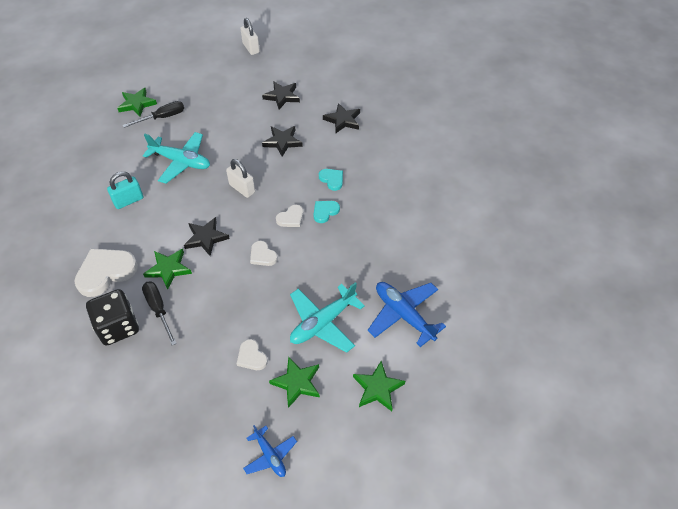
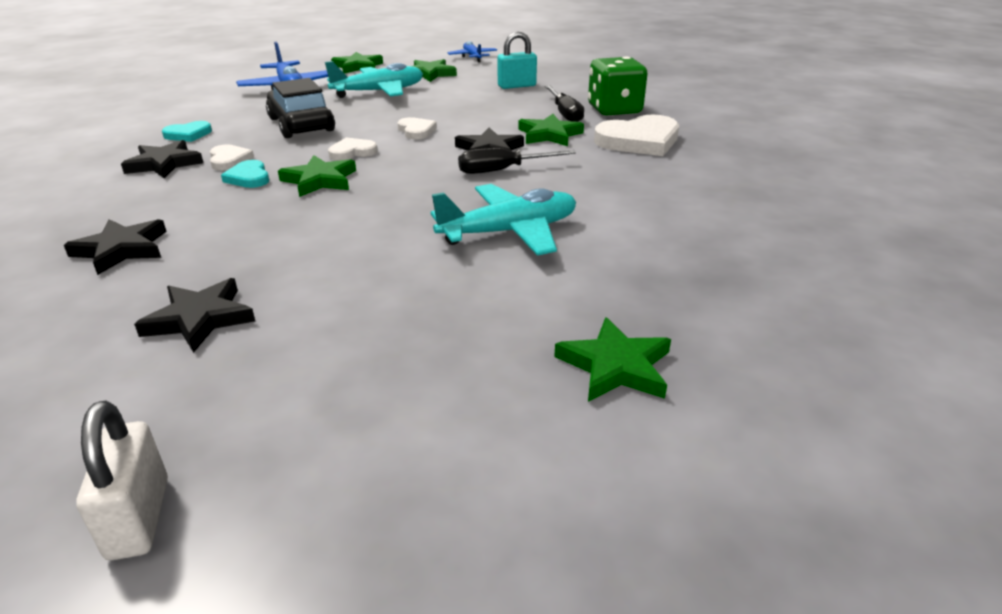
camera: 165 degrees left, 20 degrees down
(118, 327) = (614, 110): black dice -> green dice
(128, 201) = (615, 197): turquoise padlock -> turquoise padlock (516, 86)
(162, 117) = (541, 319): black screwdriver -> black screwdriver (502, 170)
(181, 162) = (509, 232): turquoise plane -> turquoise plane turned 120 degrees clockwise
(242, 188) = (407, 186): white padlock -> none
(251, 357) = (467, 86): white heart -> white heart (229, 160)
(282, 142) = (284, 233): black star -> black star (164, 164)
(292, 185) = (320, 180): none -> green star
(325, 212) = (296, 151): turquoise heart -> turquoise heart (188, 134)
(347, 248) = (301, 124): none -> black car

